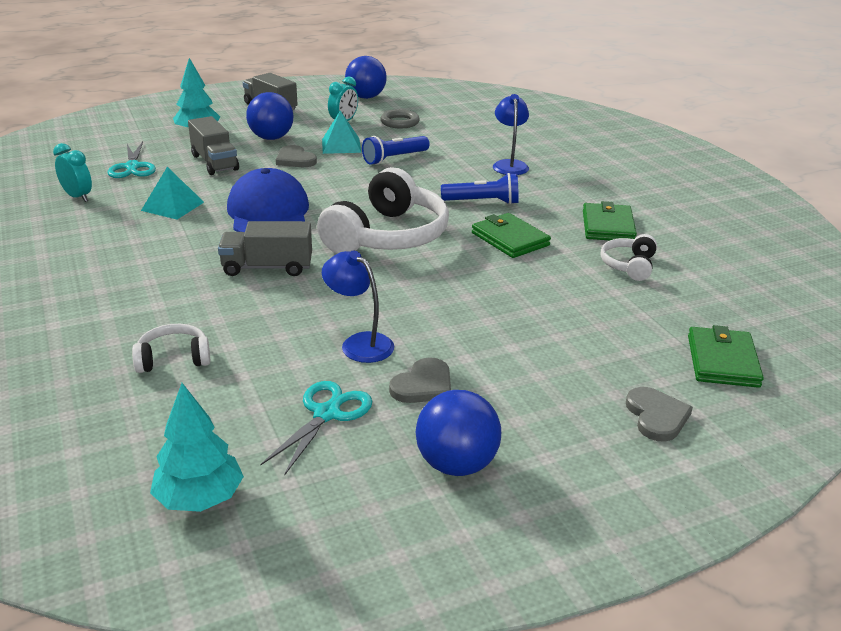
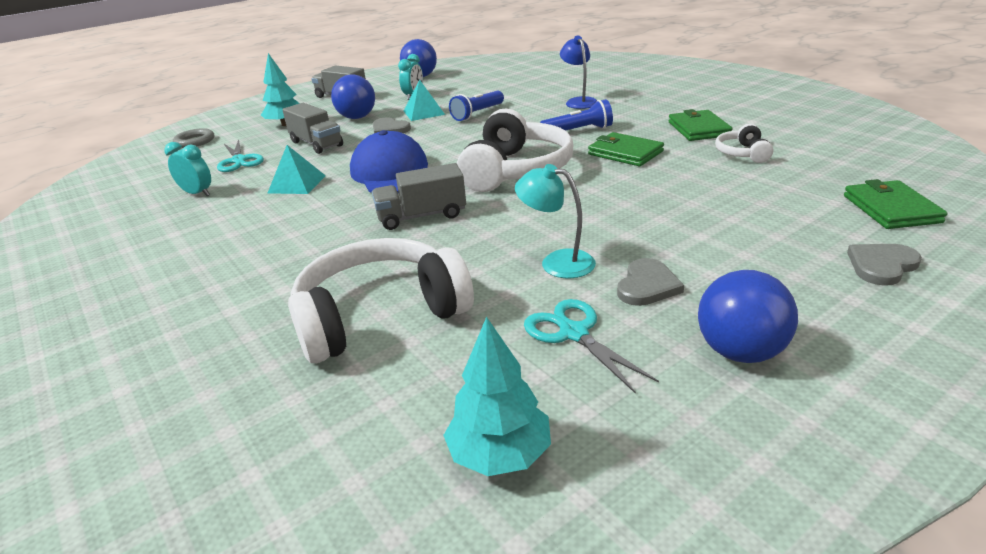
camera: 10 degrees left, 0 degrees up
(173, 359) = (379, 315): white headphones -> white headphones, size x2.11
(327, 414) = (574, 333): turquoise scissors -> turquoise scissors turned 45 degrees counterclockwise
(359, 343) = (557, 262): blue lamp -> turquoise lamp
(399, 122) = (462, 88): grey ring -> grey ring (195, 141)
(656, 416) = (881, 265): grey heart -> grey heart turned 105 degrees counterclockwise

